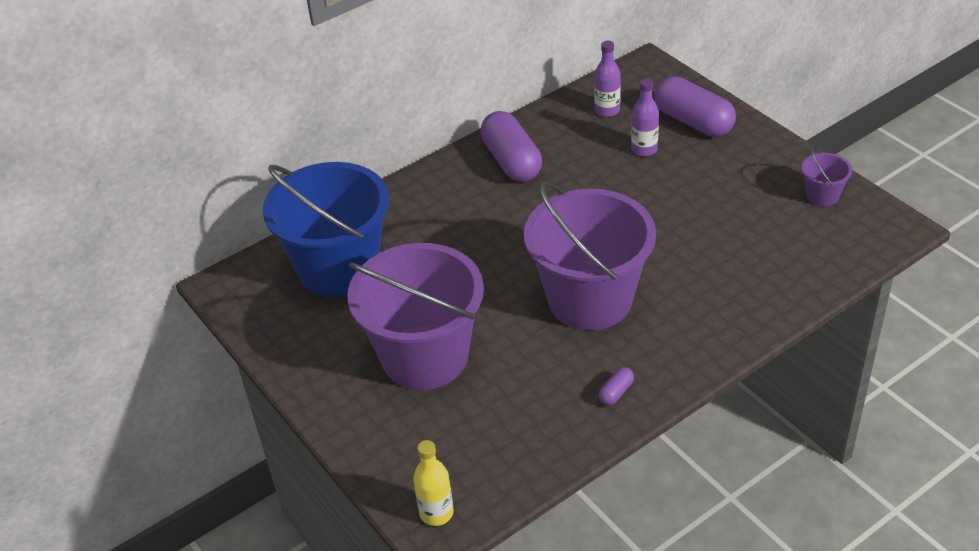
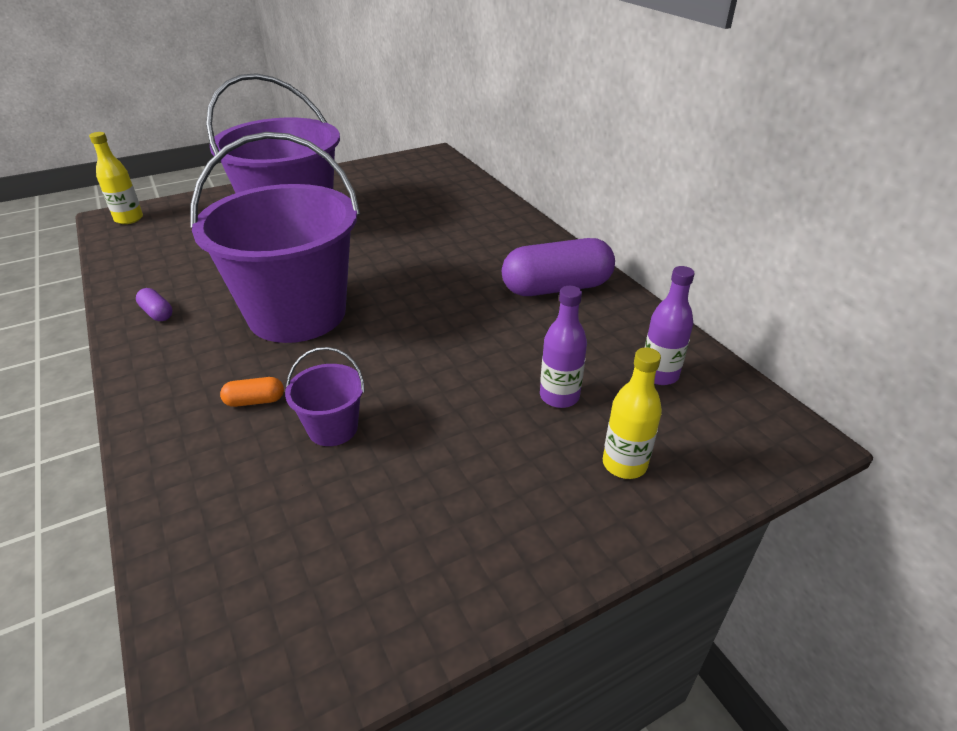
camera: 95 degrees right, 5 degrees down
(339, 268) = (427, 194): blue bucket -> none
(693, 121) = (624, 464): purple capsule -> yellow bottle
(702, 287) = (255, 401): none -> orange capsule
(822, 195) = (372, 602): purple bucket -> purple bucket (333, 428)

